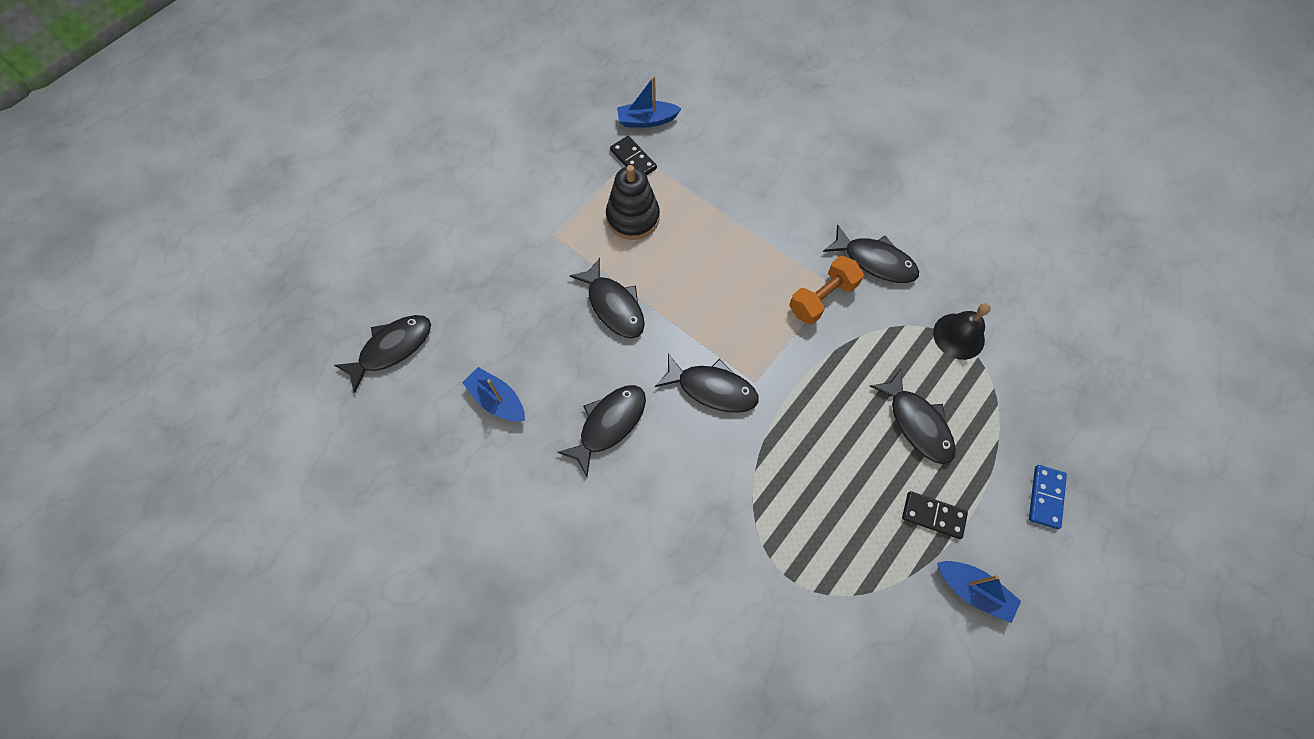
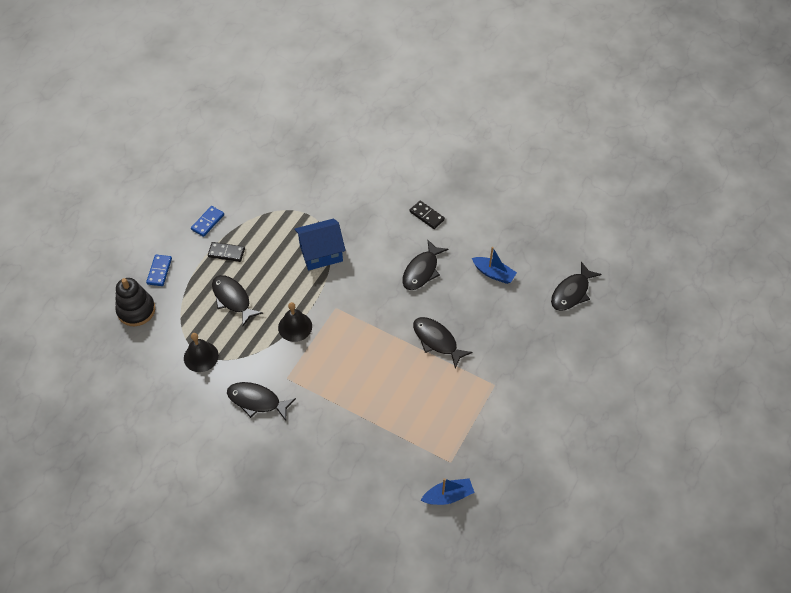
camera: 170 degrees right, 10 degrees down
(633, 159) = (451, 456): black domino -> black domino (427, 216)
(633, 217) = (439, 407): black stacking toy -> black stacking toy (136, 310)
(712, 389) = (362, 299): black fish -> none
(770, 487) = (321, 253): none -> blue house
(819, 360) = (295, 327): none -> black bell
(822, 298) = (294, 368): orange dumbbell -> none
(972, 590) = (207, 222): blue boat -> blue domino

